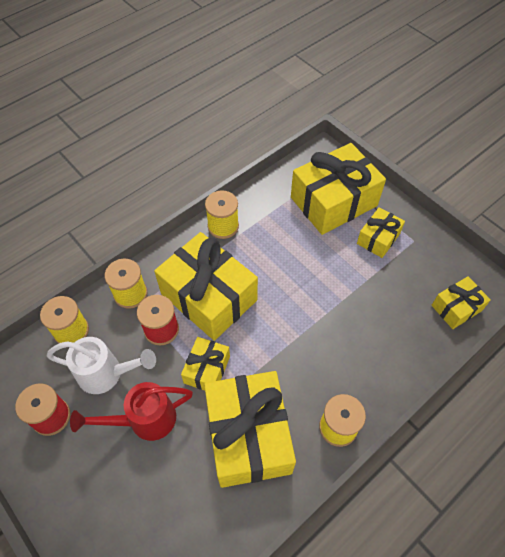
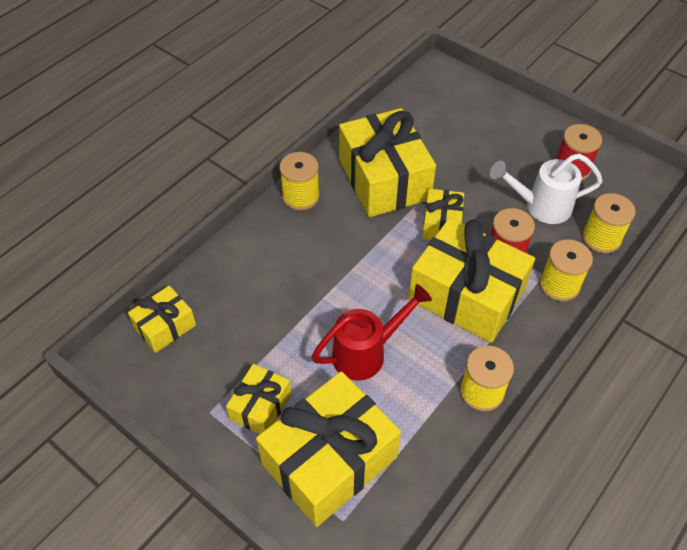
camera: 170 degrees right, 5 degrees down
(144, 420) = (485, 177): red watering can -> red watering can (366, 353)

